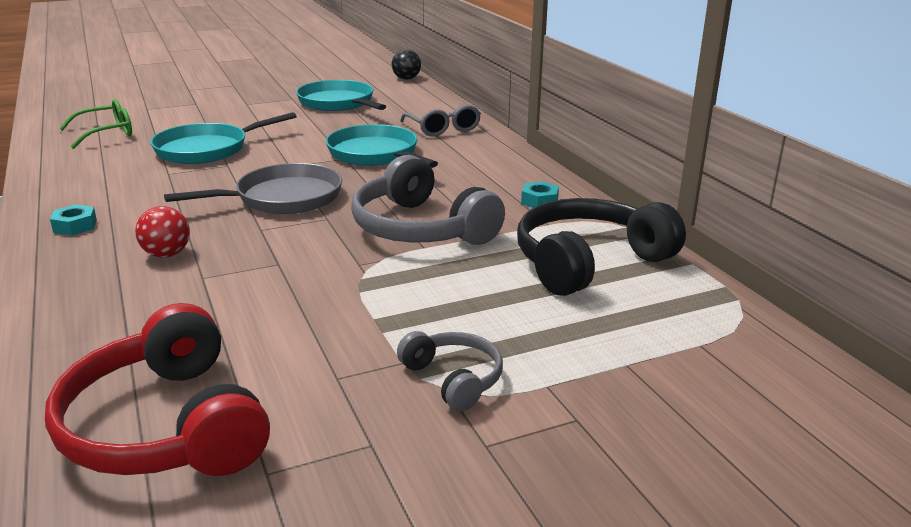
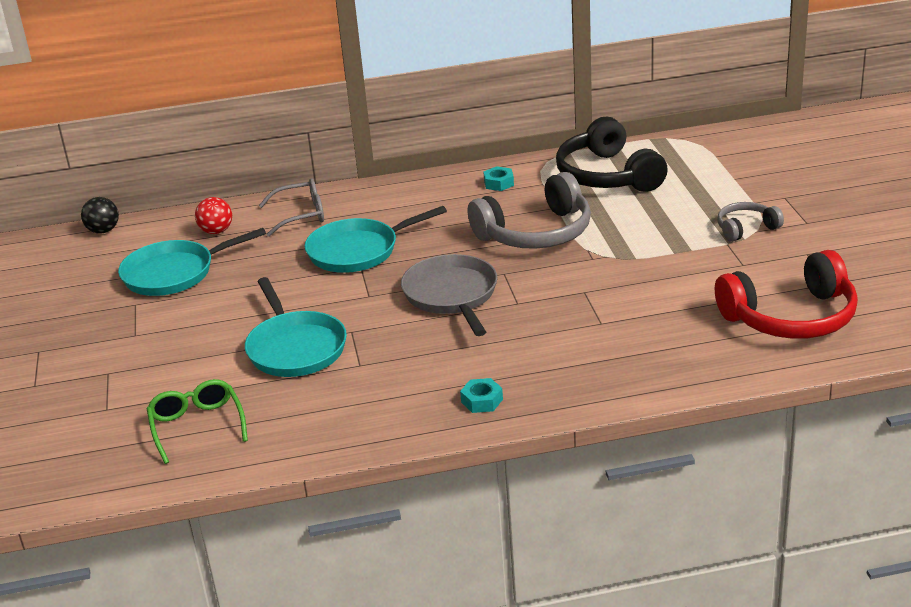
camera: 75 degrees left, 5 degrees up
(167, 254) = (556, 343): red ball -> red ball (216, 231)

